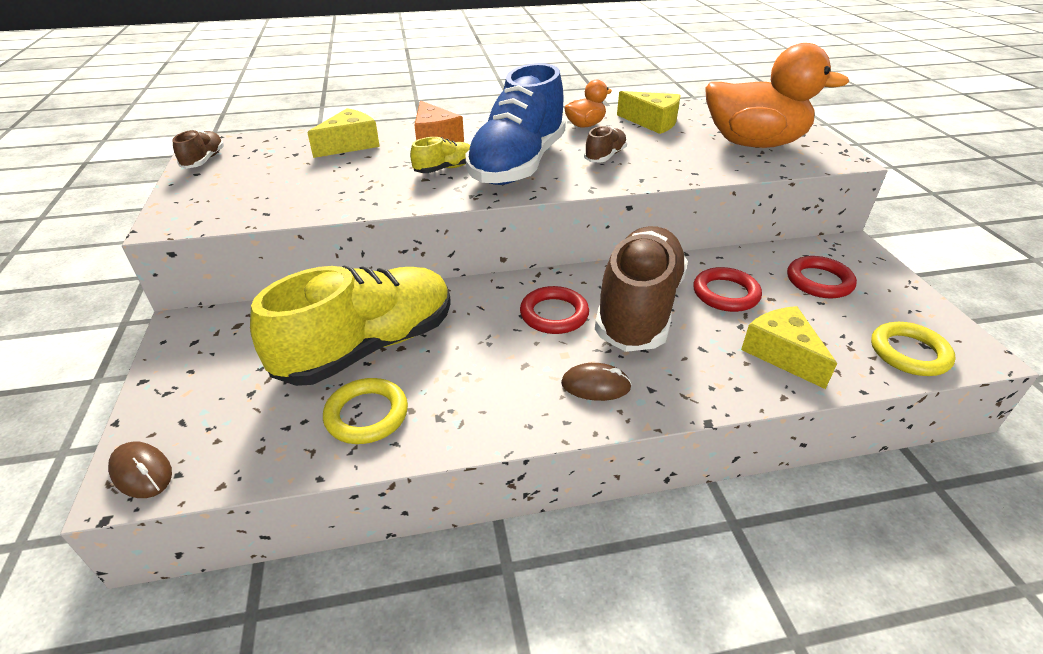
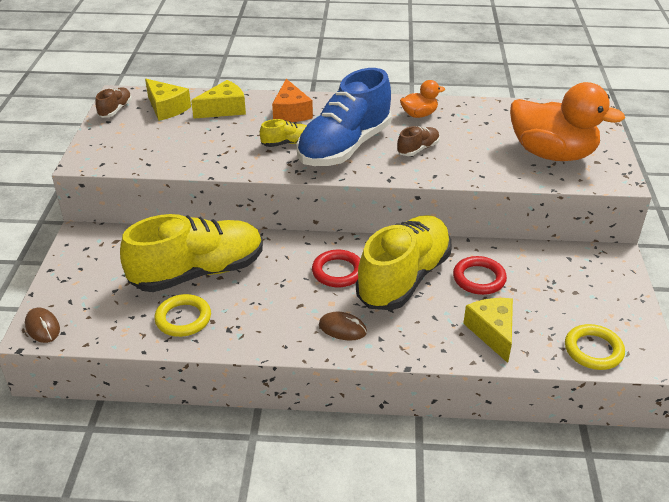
camera: 15 degrees right, 0 degrees up
(639, 308) = (404, 278): brown shoe -> yellow shoe
(652, 122) = (478, 119): yellow cheese -> yellow cheese (166, 108)
(819, 281) = (563, 282): red ring -> none

